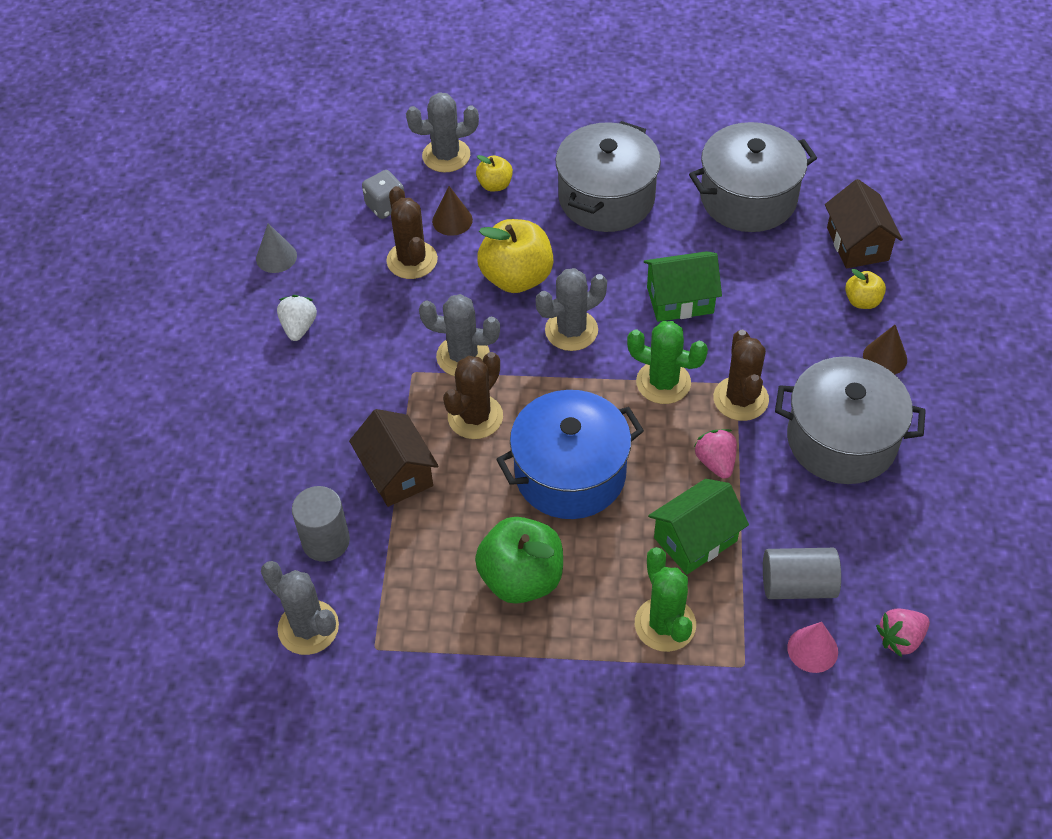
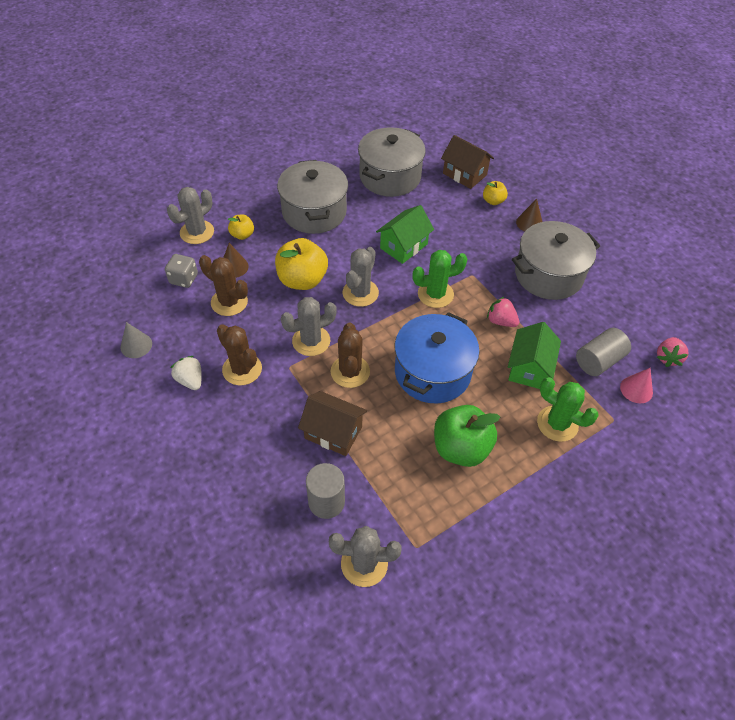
camera: 40 degrees left, 0 degrees up
(740, 399) = (482, 281): brown cactus -> brown cactus (242, 369)

